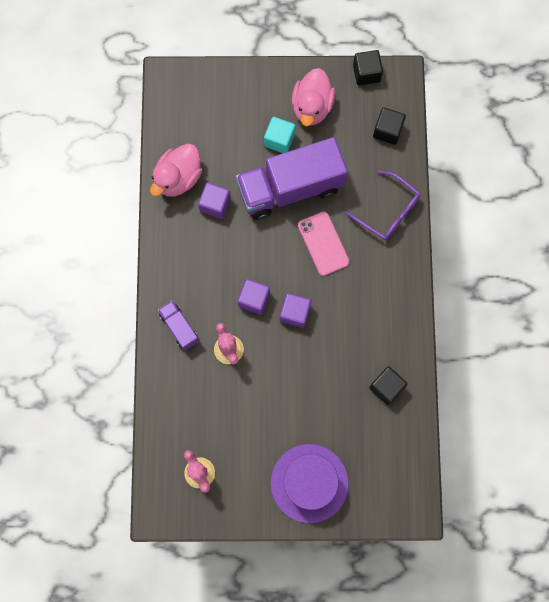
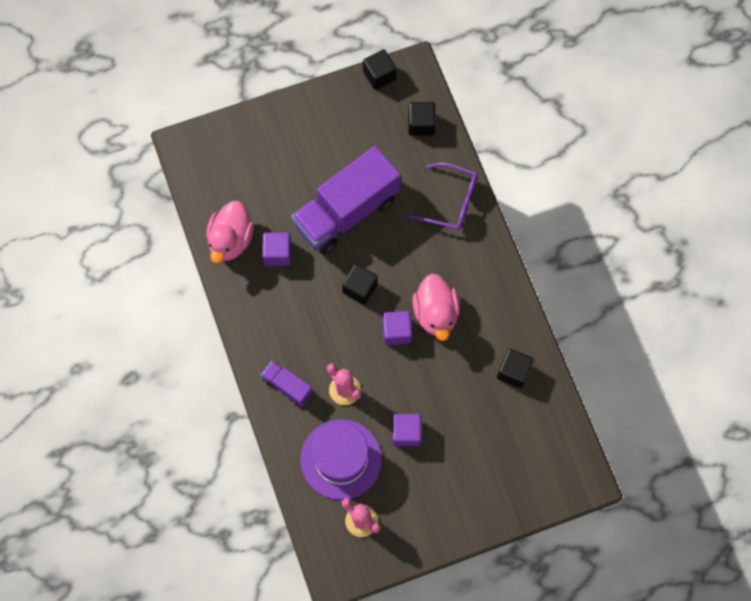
camera: 20 degrees left, 5 degrees down
(254, 299) = (351, 332): purple cube -> purple cube (406, 433)
(276, 262) = (360, 288): none -> black cube
(279, 140) = (318, 168): turquoise cube -> none
(309, 483) = (473, 491): purple hat -> purple hat (341, 459)
(312, 107) = (338, 126): pink duck -> pink duck (435, 313)
(323, 243) = (399, 254): pink phone -> none

